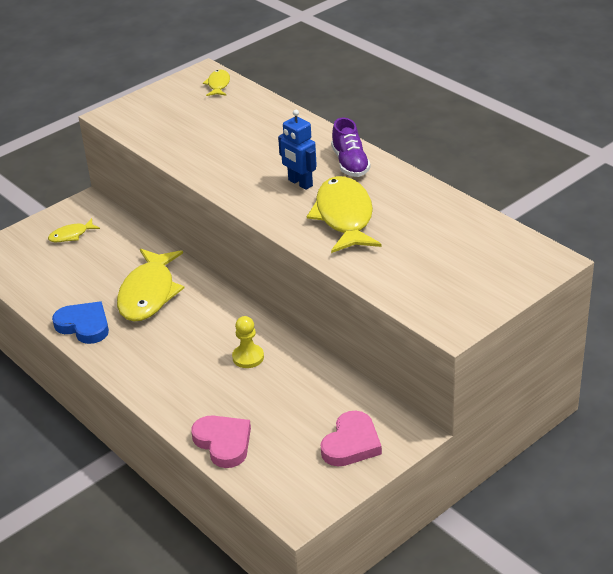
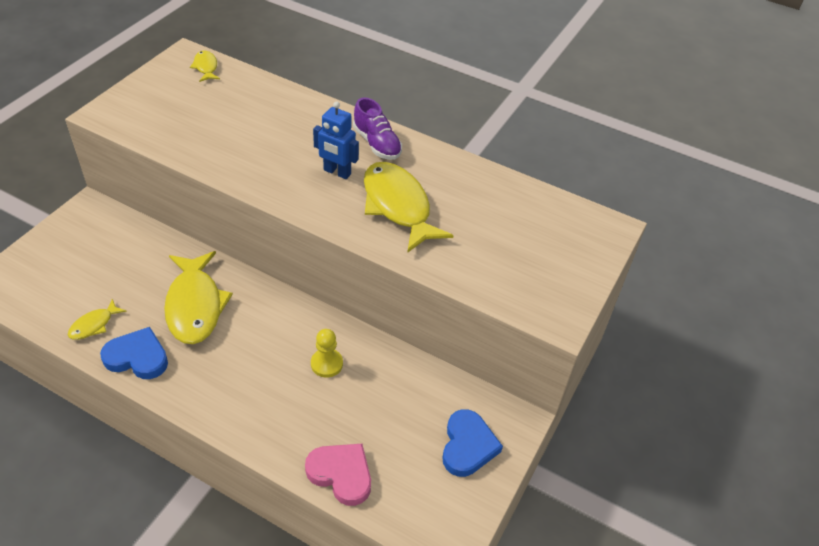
camera: 25 degrees left, 10 degrees up
(71, 235) = (85, 248): yellow fish -> yellow fish (94, 325)
(351, 443) = (468, 446): pink heart -> blue heart

